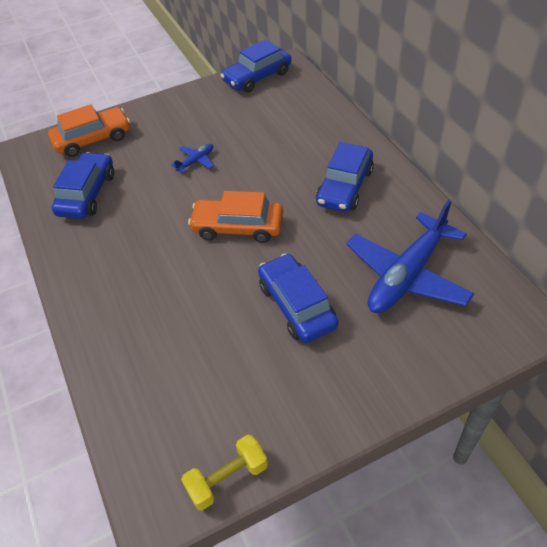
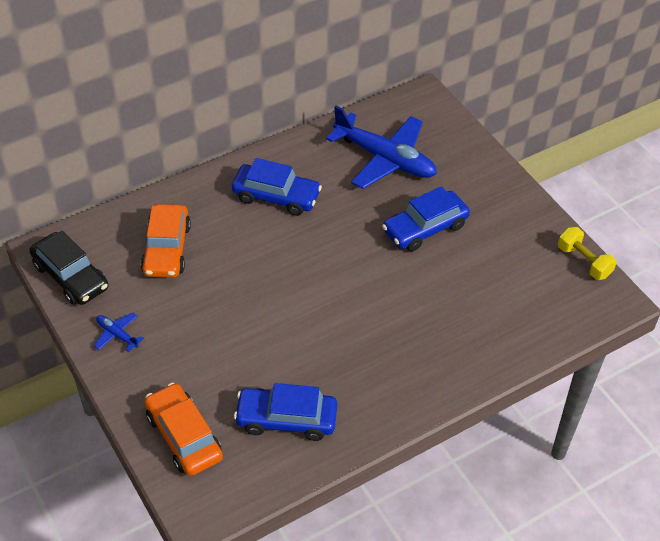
camera: 100 degrees left, 0 degrees up
(196, 161) = (232, 321): blue plane -> blue plane (117, 334)
(238, 227) = (334, 275): orange car -> orange car (166, 249)
(257, 77) = (70, 276): blue car -> black car

